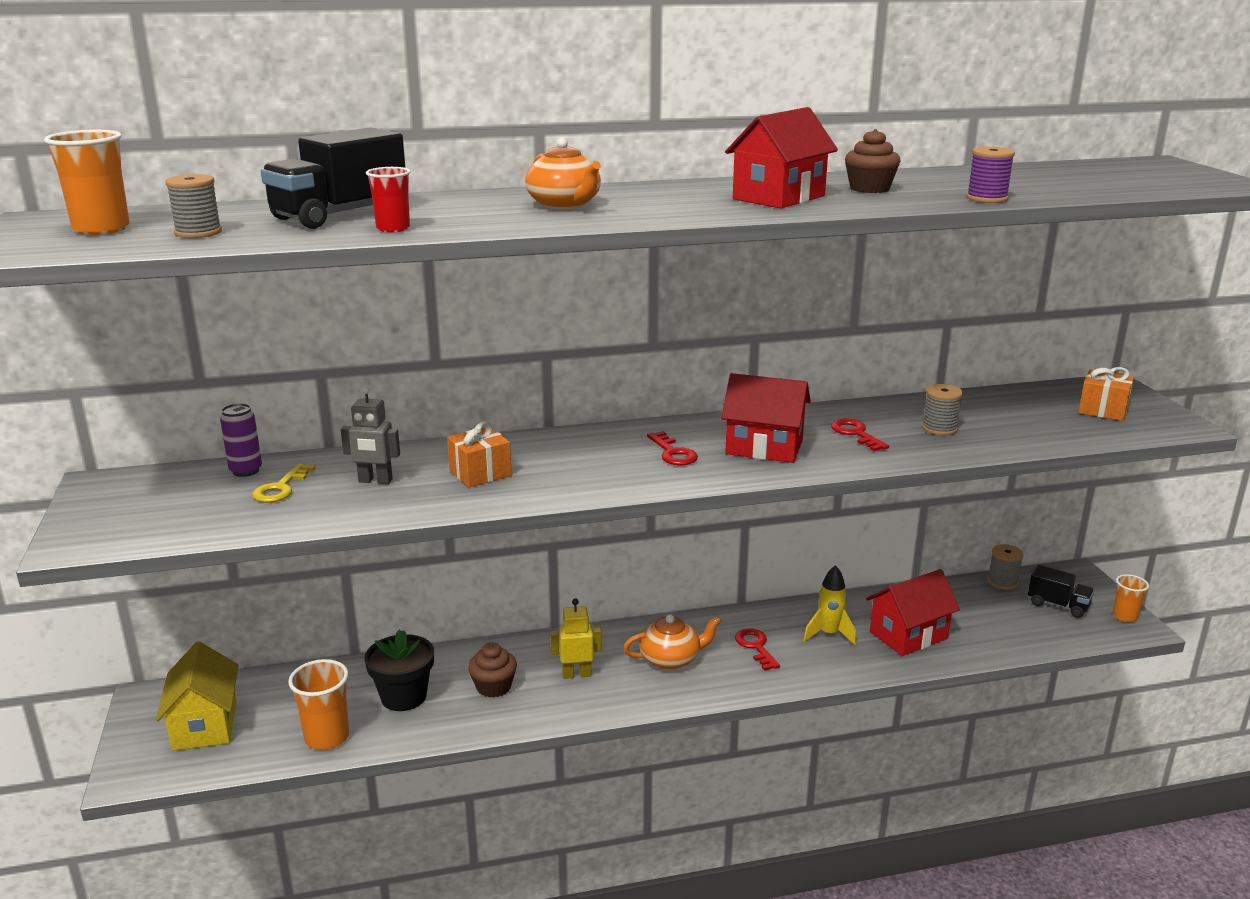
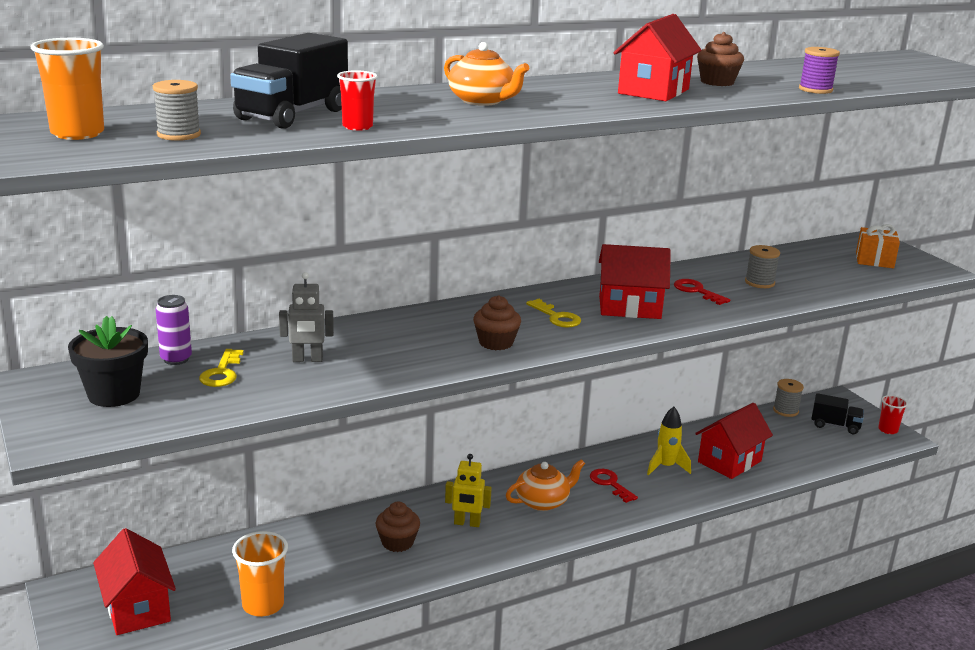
camera: 15 degrees left, 0 degrees up
(205, 725) = (137, 608): yellow house -> red house
(403, 697) = (318, 560): black flower pot -> black flower pot (114, 394)
(480, 473) = (399, 346): orange gift -> none
(576, 674) = (467, 523): yellow robot -> yellow robot turned 150 degrees counterclockwise
(587, 477) = (496, 342): none -> brown cupcake
(673, 453) = (556, 317): red key -> yellow key
(1124, 616) = (888, 430): orange cup -> red cup

